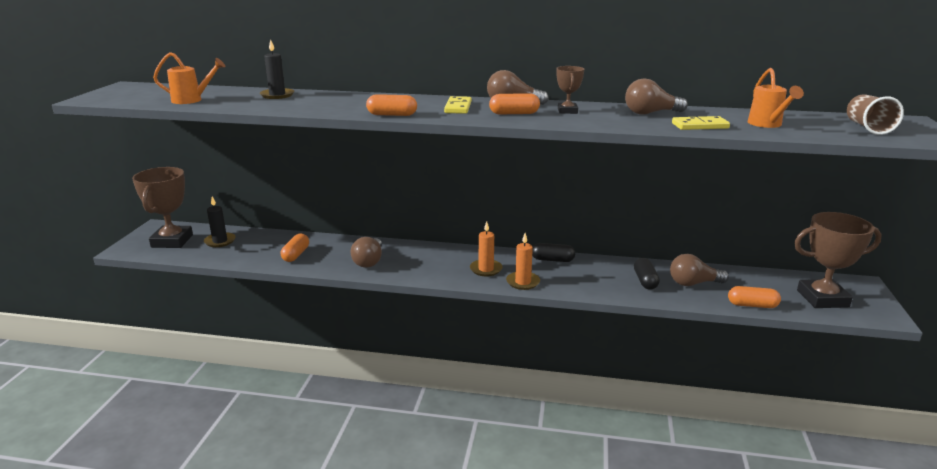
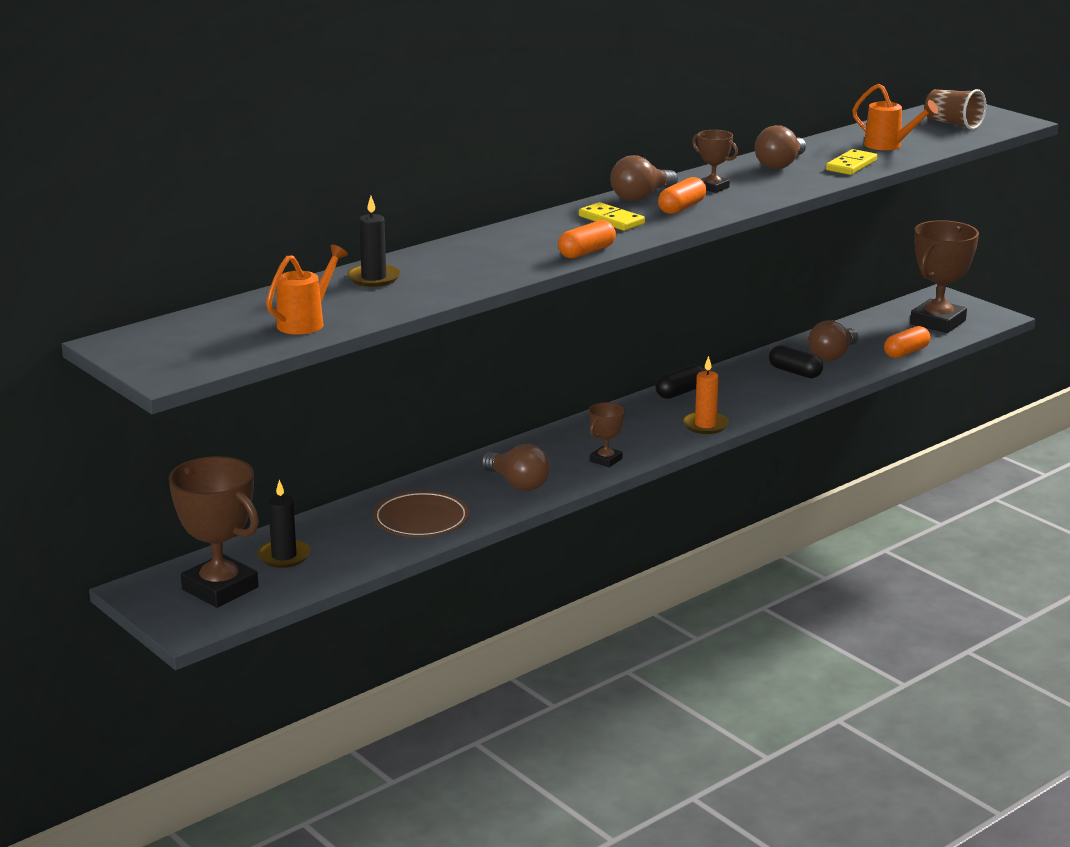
camera: 50 degrees left, 0 degrees up
(296, 255) = (421, 519): orange capsule -> brown plate
(432, 272) = (606, 460): none -> brown trophy
(486, 269) = (646, 431): orange candle -> none

